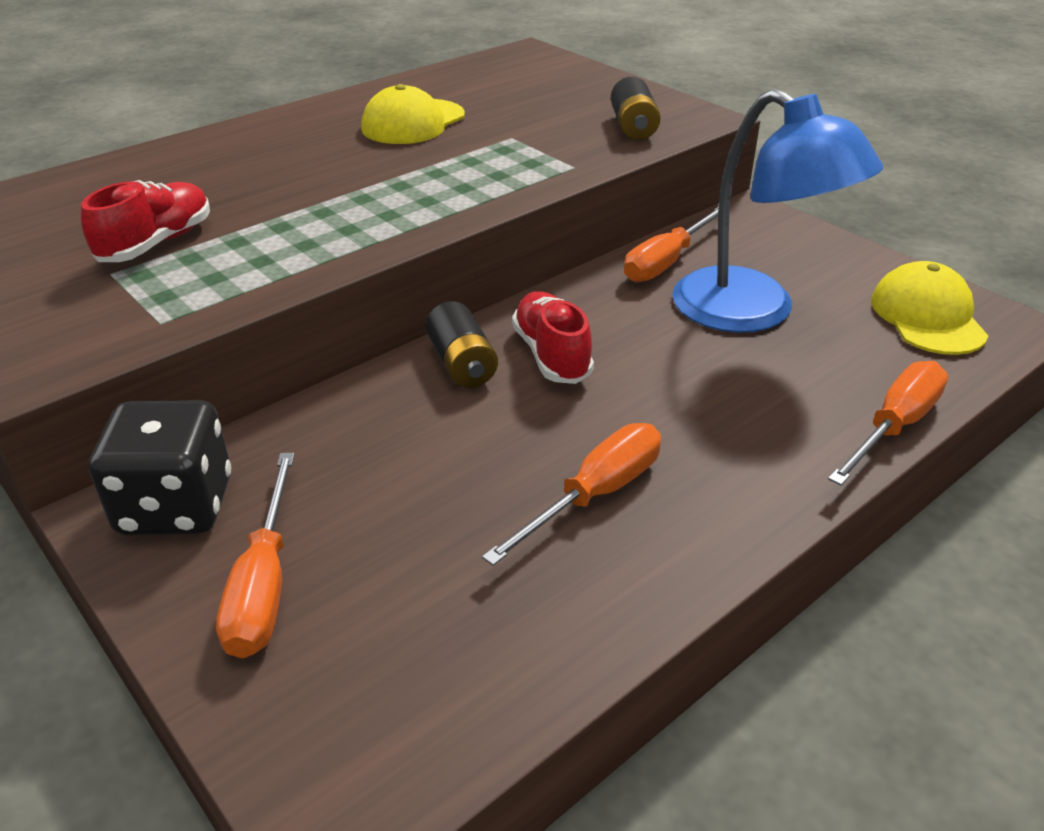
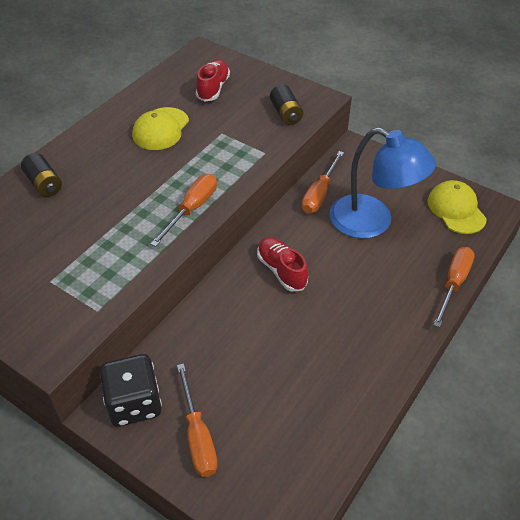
camera: 15 degrees left, 10 degrees up
(157, 243) = (63, 254): red shoe -> red shoe (213, 88)
(462, 364) = (238, 286): black battery -> black battery (44, 184)
(595, 495) = (330, 353): orange screwdriver -> orange screwdriver (192, 209)

